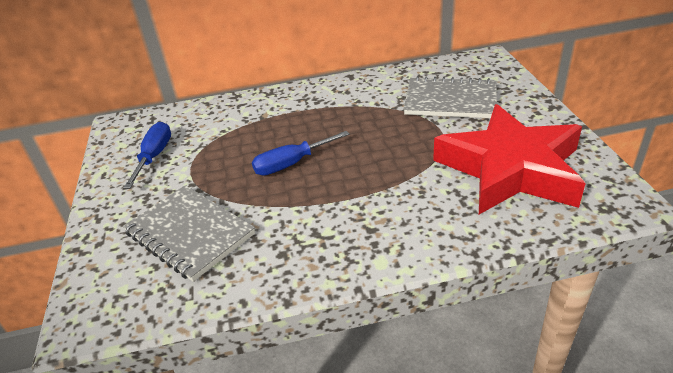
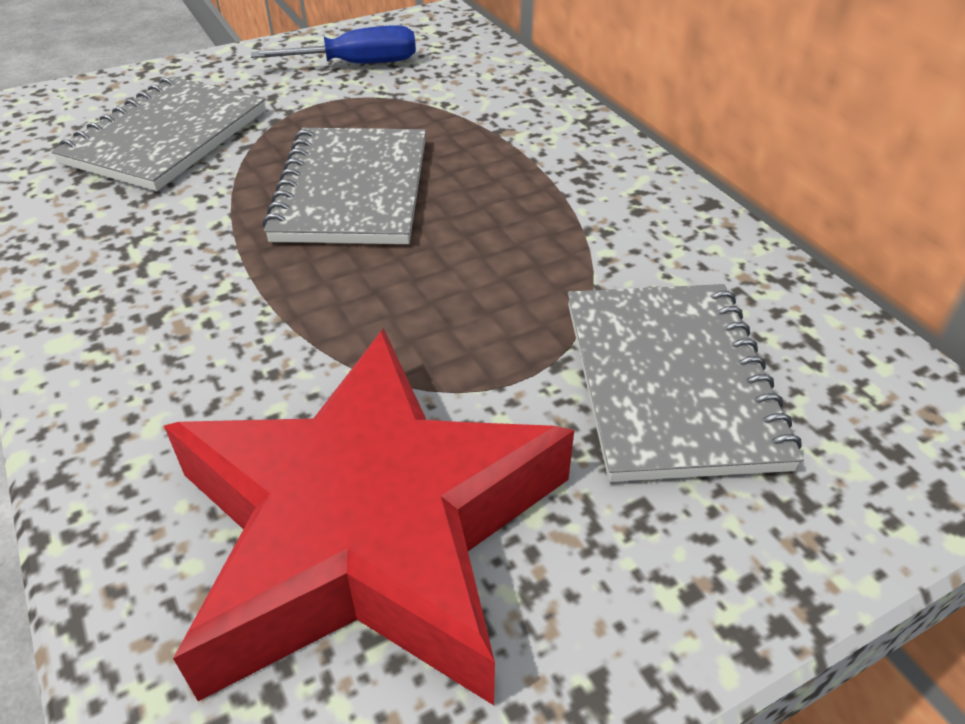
camera: 70 degrees right, 5 degrees up
(291, 164) = (352, 190): blue screwdriver -> grey notebook

